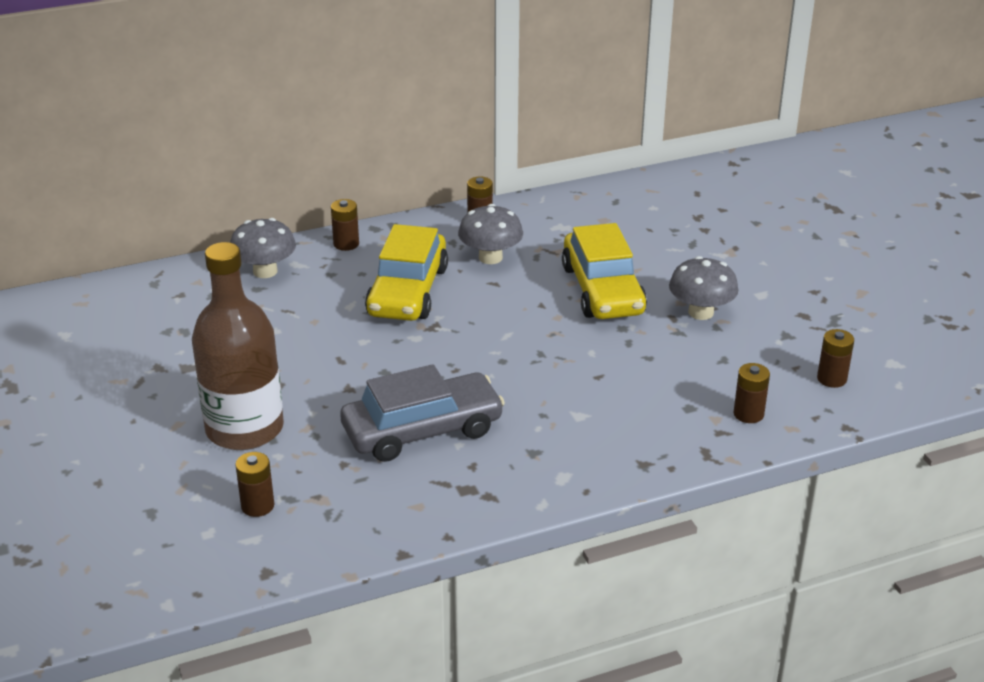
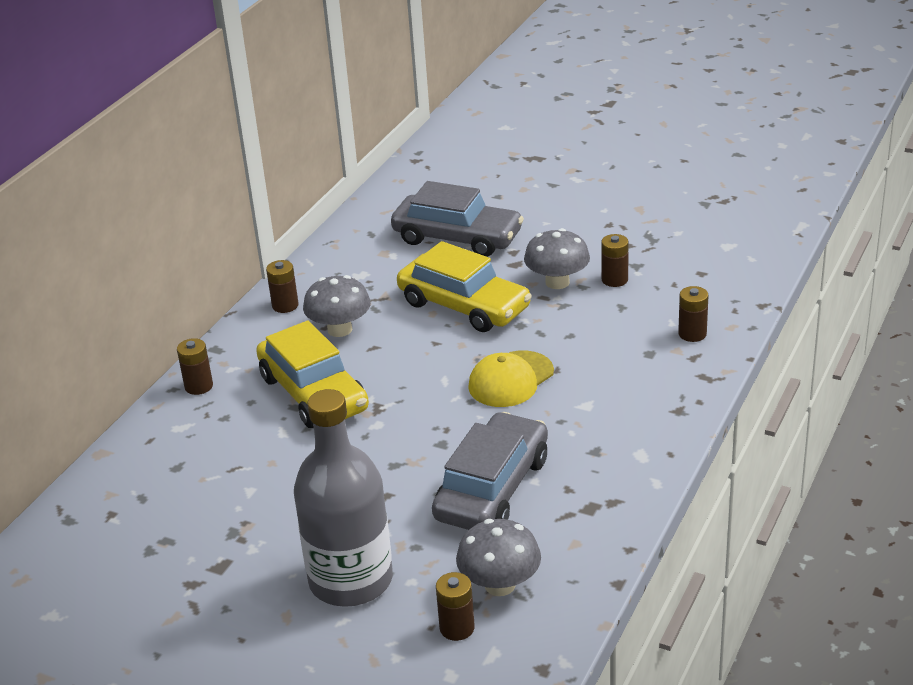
camera: 40 degrees left, 0 degrees up
(244, 429) = (351, 580): brown bottle -> grey bottle
(265, 271) = (161, 449): grey mushroom -> grey mushroom (500, 585)
(553, 363) = (510, 379): none -> yellow cap
(675, 237) = (457, 238): none -> grey car
(831, 379) = (707, 278): brown battery -> brown battery (614, 280)

